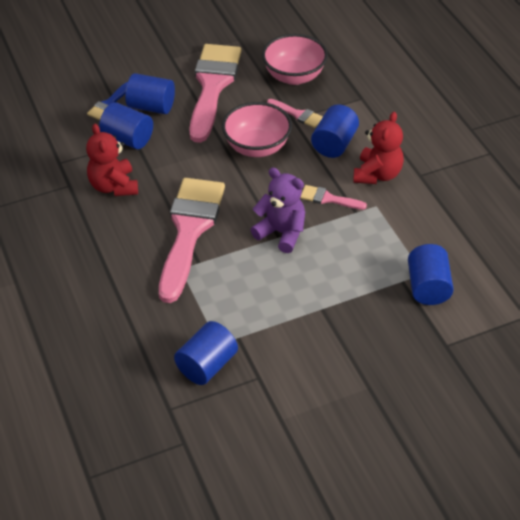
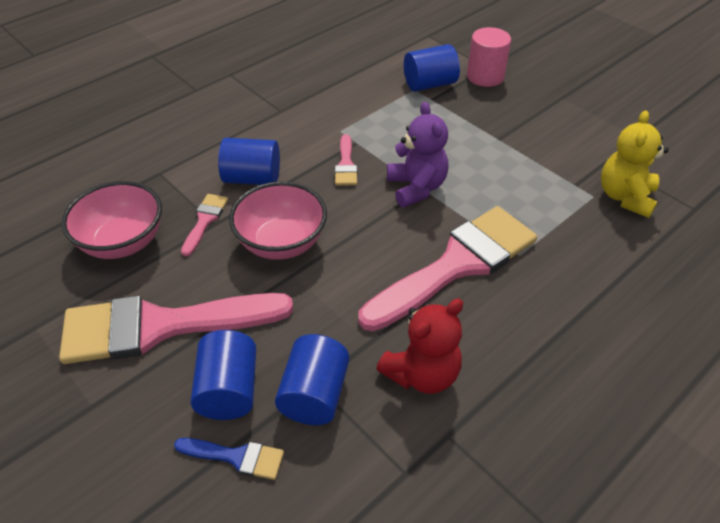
camera: 110 degrees left, 0 degrees up
(189, 230) = (457, 265): pink brush -> pink brush turned 150 degrees clockwise
(207, 365) = (625, 197): blue cylinder -> yellow teddy bear
(281, 233) = (416, 188): purple teddy bear -> purple teddy bear turned 150 degrees clockwise
(377, 174) = (292, 138): red teddy bear -> none
(428, 336) = (485, 76): none -> pink cylinder

